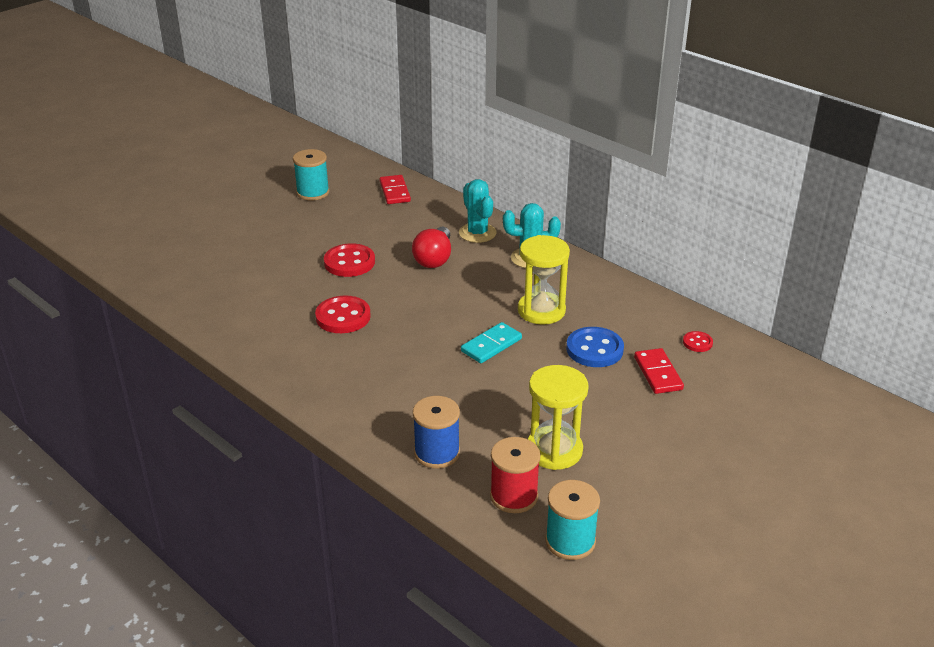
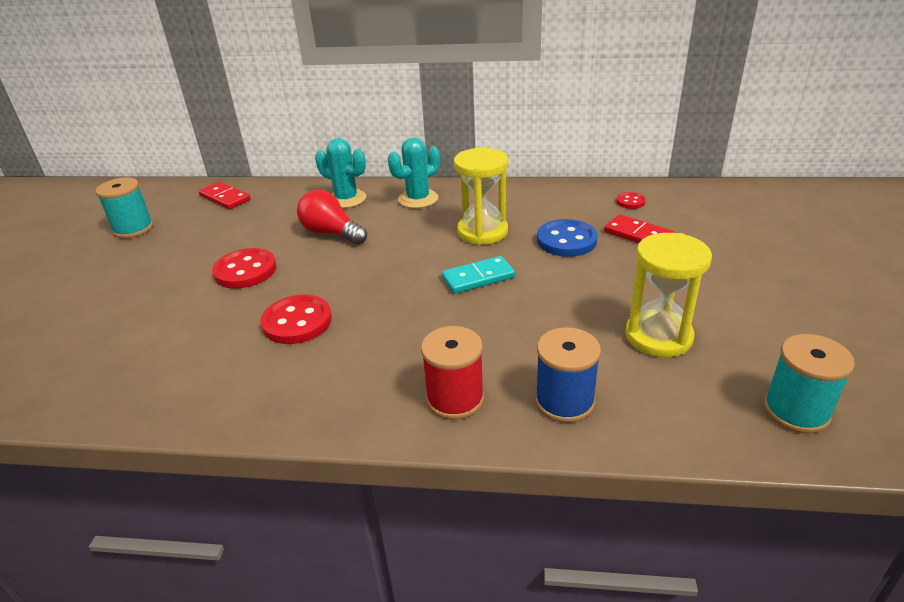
camera: 35 degrees left, 0 degrees up
(434, 259) = (331, 233): red light bulb -> red light bulb turned 150 degrees clockwise
(491, 345) = (478, 277): turquoise domino -> turquoise domino turned 60 degrees clockwise
(514, 496) = (690, 399): red spool -> red spool (455, 399)

